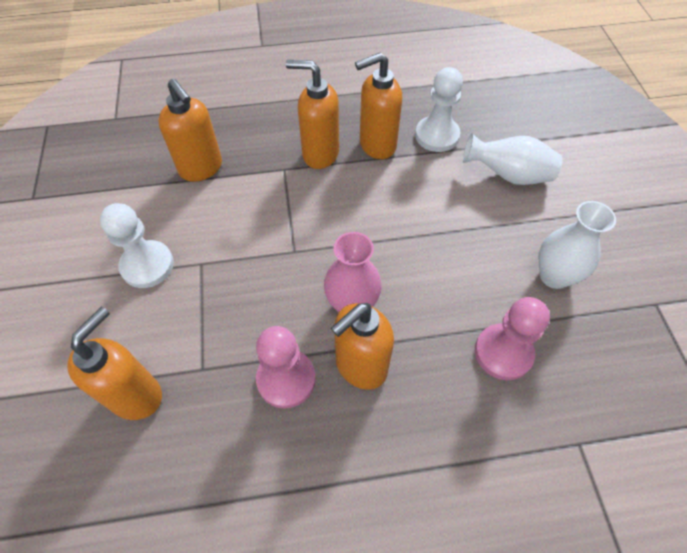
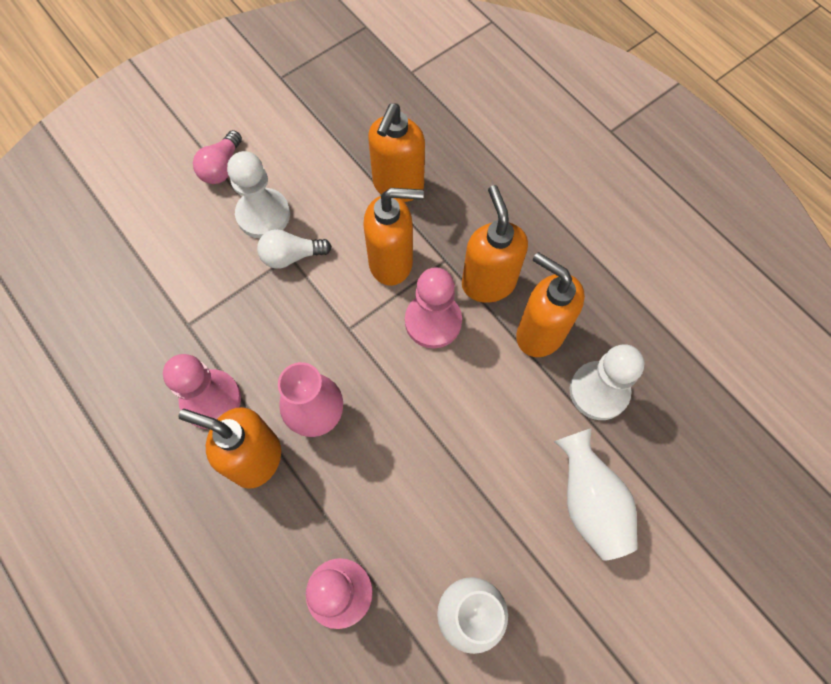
camera: 60 degrees right, 10 degrees up
(74, 276) = (222, 167): none -> pink light bulb
(136, 395) = (141, 290): orange soap dispenser -> orange soap dispenser (392, 263)
(201, 262) = (291, 256): none -> white light bulb
(326, 197) = (433, 321): none -> pink pawn

